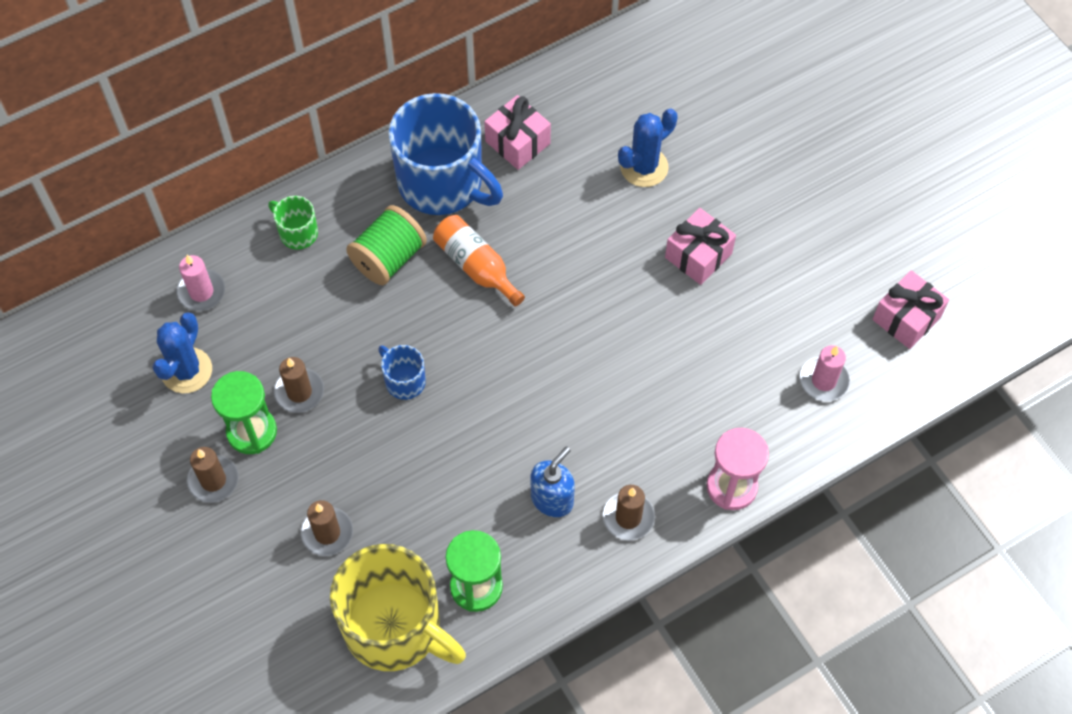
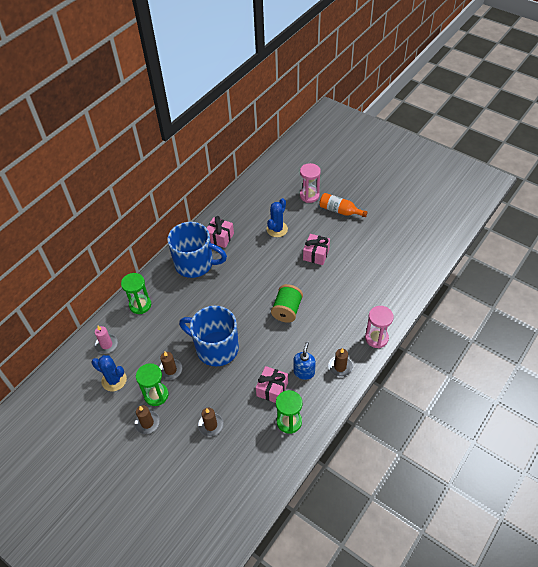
camera: 20 degrees left, 10 degrees down
(186, 370) = (114, 380): blue cactus -> blue cactus turned 60 degrees counterclockwise
(297, 233) = (140, 305): green mug -> green hourglass
(388, 258) = (185, 301): green spool -> green spool (287, 310)
(394, 627) = (261, 454): yellow mug -> none
(404, 381) = (216, 348): blue mug -> blue mug, size x2.24
(476, 266) = (225, 291): orange bottle -> orange bottle (339, 211)
(750, 113) = (309, 195): none -> pink hourglass
(824, 380) = (391, 283): pink candle -> none
(906, 318) = (410, 249): pink gift -> pink gift (272, 389)

